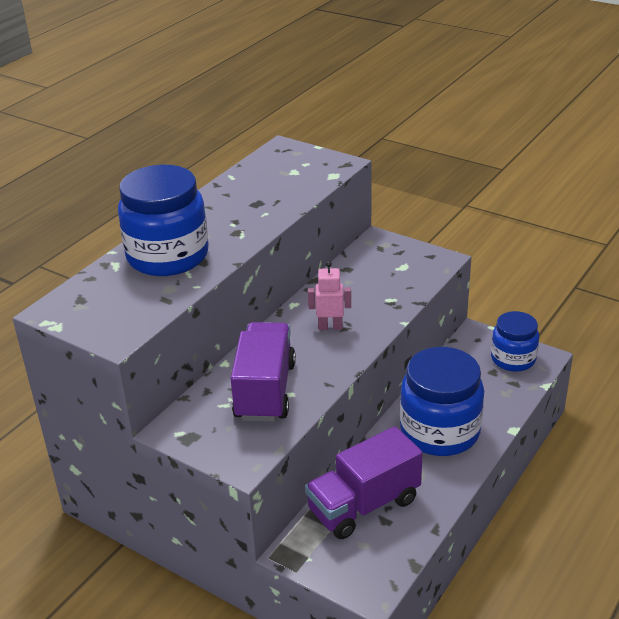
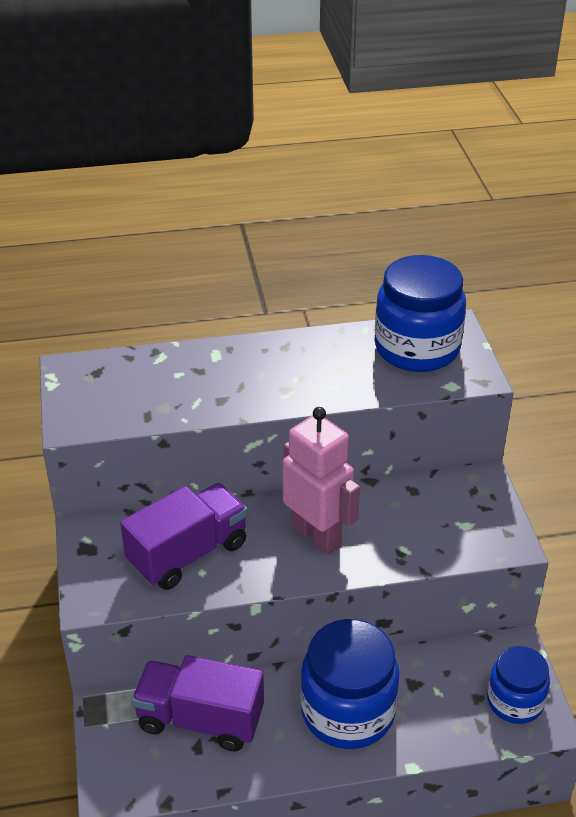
camera: 45 degrees right, 5 degrees up
(168, 256) = (205, 376): blue jar -> blue jar (417, 348)
(330, 327) = (317, 536): pink robot -> pink robot, size x1.89

